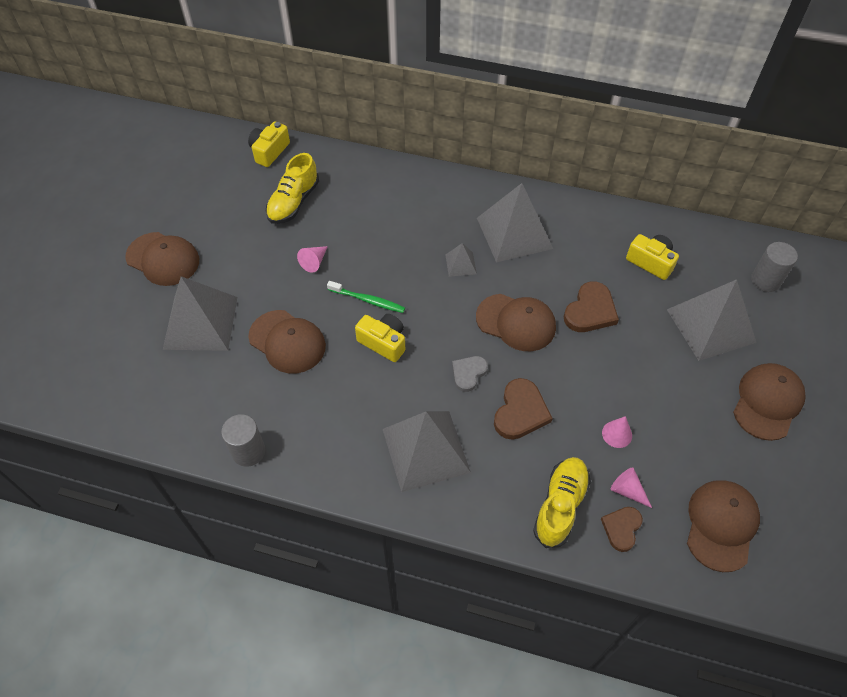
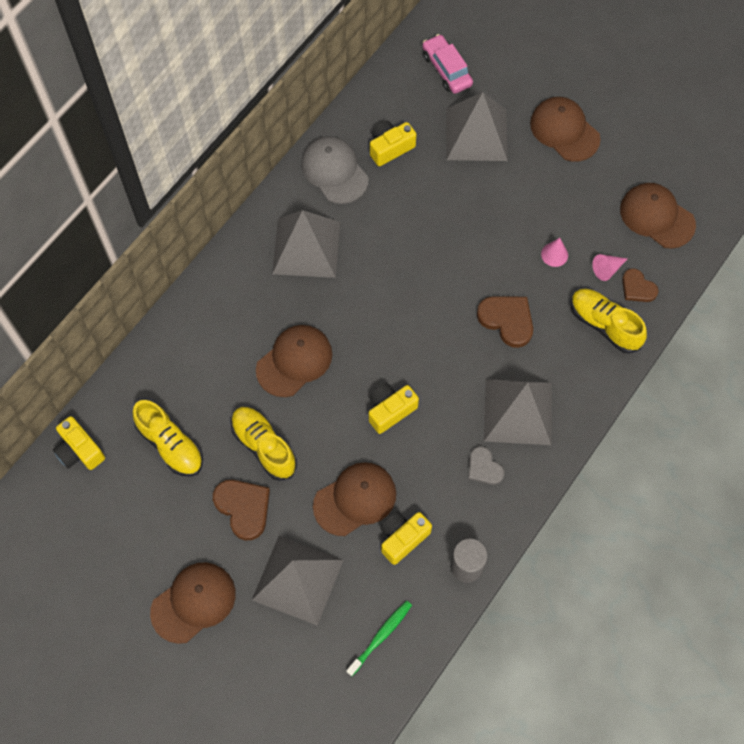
camera: 70 degrees left, 10 degrees up
(261, 390) = (402, 538): none -> yellow camera
(314, 262) = (264, 446): pink cone -> yellow shoe
(368, 300) = (334, 409): green toothbrush -> green toothbrush (381, 636)
(461, 264) = (324, 309): grey pyramid -> none
(468, 373) = (452, 348): grey heart -> grey heart (484, 468)
(516, 322) = (412, 287): brown cap -> brown cap (294, 361)
(590, 311) = (424, 221): brown heart -> brown heart (243, 508)
(601, 229) = (334, 171): none -> grey cap
(765, 280) = (446, 70): grey cylinder -> pink car

